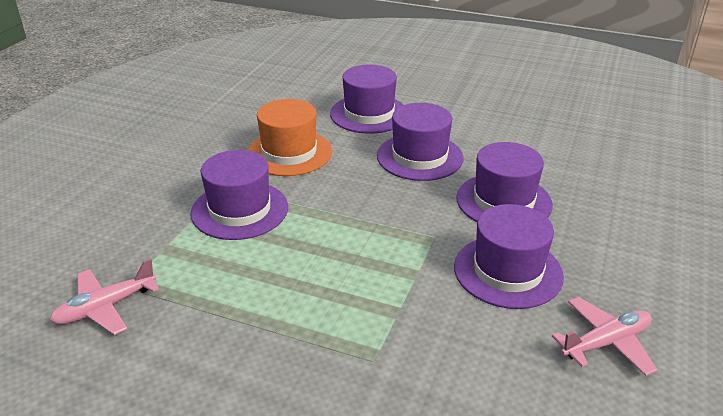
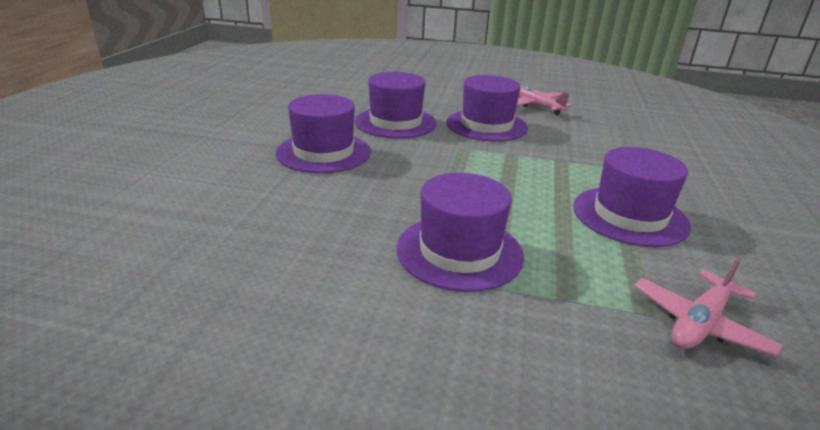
camera: 100 degrees left, 5 degrees down
(105, 307) = (699, 323): pink plane -> pink plane turned 90 degrees clockwise
(289, 152) = (314, 229): orange hat -> none
(369, 114) = (214, 180): purple hat -> purple hat (629, 216)

